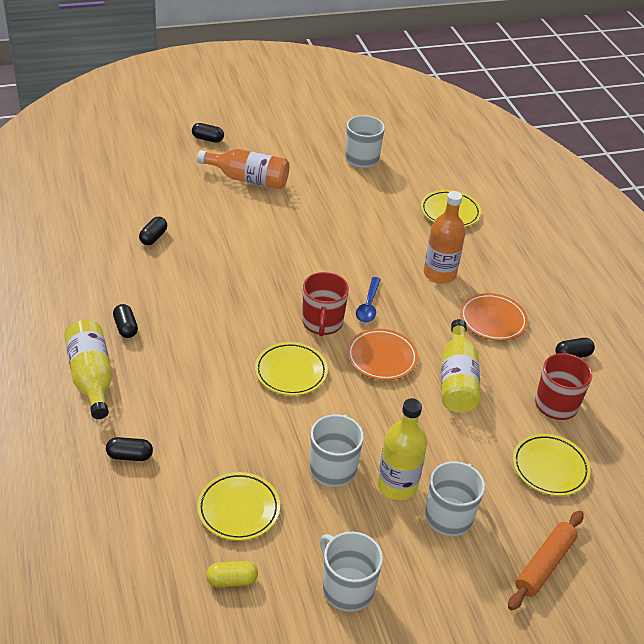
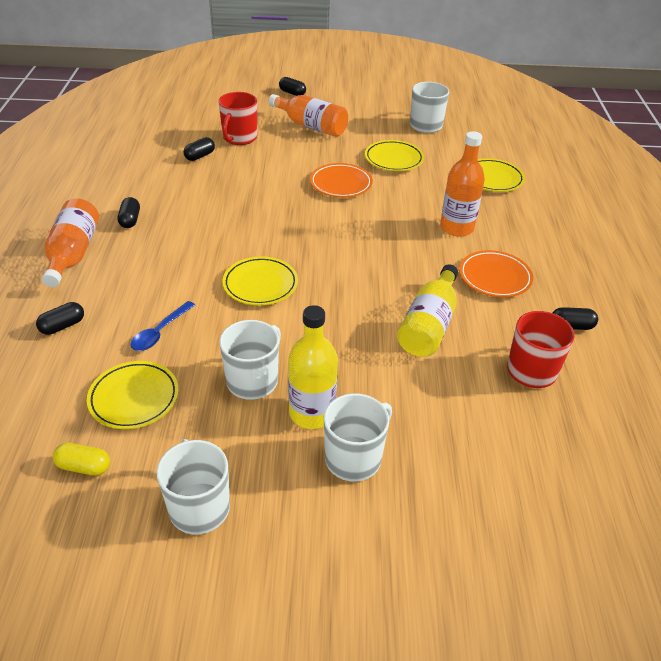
camera: 20 degrees right, 0 degrees up
(91, 378) = (73, 254): yellow bottle -> orange bottle
(130, 456) = (63, 326): black capsule -> black capsule turned 60 degrees counterclockwise
(322, 323) = (315, 248): red mug -> red mug (239, 138)
(368, 306) = (369, 242): blue spoon -> blue spoon (160, 332)
(382, 358) = (359, 289): orange plate -> orange plate (341, 184)
(544, 564) = (443, 541): orange rolling pin -> none
(550, 468) = (496, 434): yellow plate -> yellow plate (394, 159)

